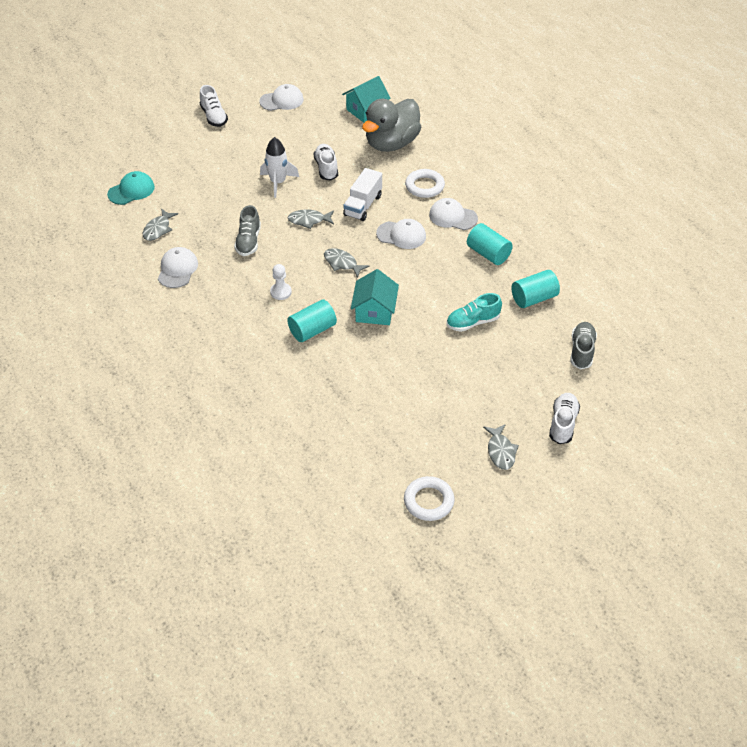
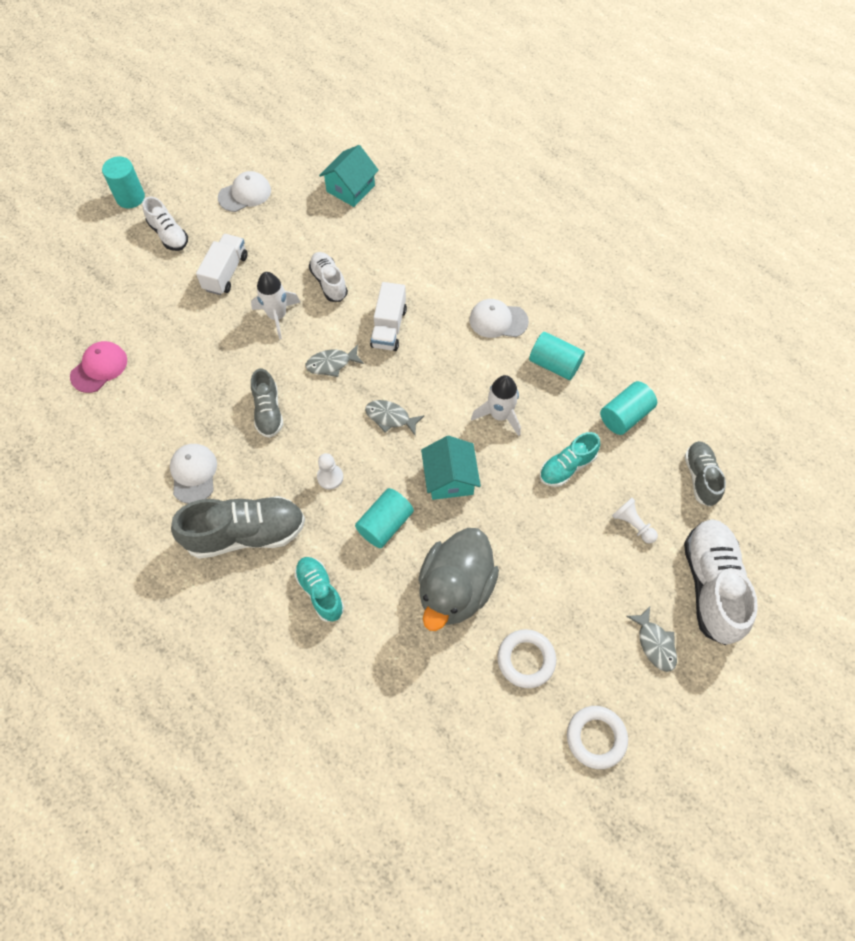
camera: 15 degrees left, 15 degrees up
(131, 190) = (99, 368): turquoise cap -> pink cap
(158, 229) = (151, 419): grey fish -> none
(193, 88) = (130, 197): none -> turquoise cylinder
(203, 314) = (246, 533): none -> grey shoe
(246, 362) = (320, 591): none -> turquoise shoe
(248, 148) = (226, 273): none -> white truck
(391, 143) = (395, 230): grey duck -> grey duck (455, 589)
(401, 235) = (447, 360): white cap -> none
(424, 186) = (452, 284): white ring -> white ring (526, 659)
(430, 278) = (499, 415): none -> white rocket
(512, 370) = (632, 524): none -> white pawn
(563, 424) = (711, 585): white shoe -> white shoe, size x1.72

